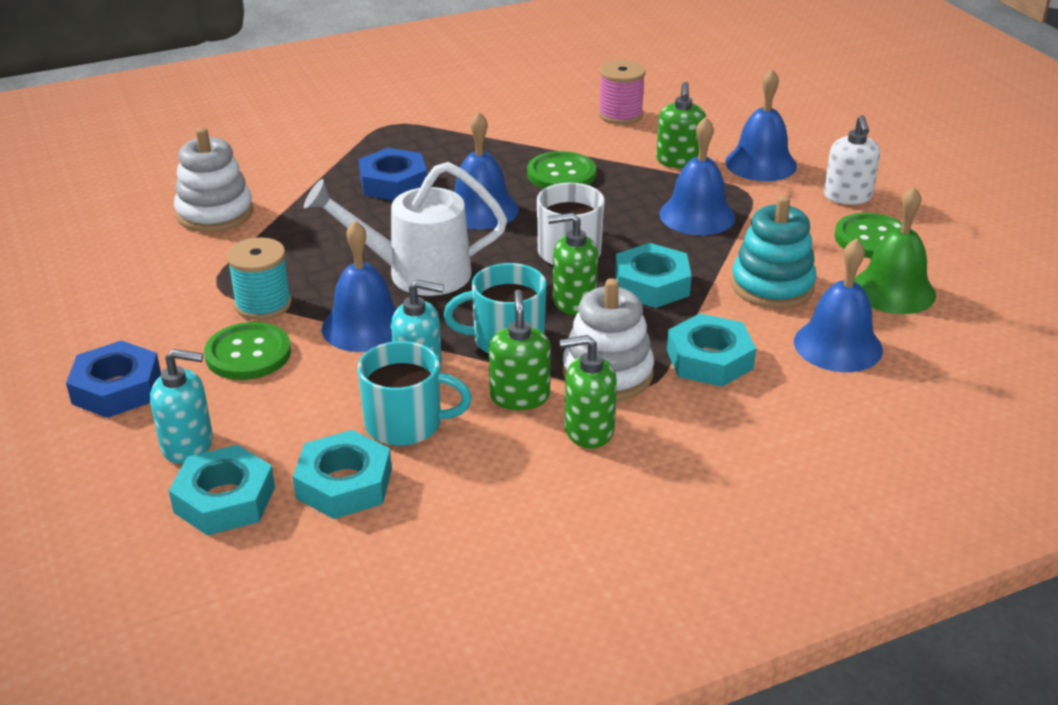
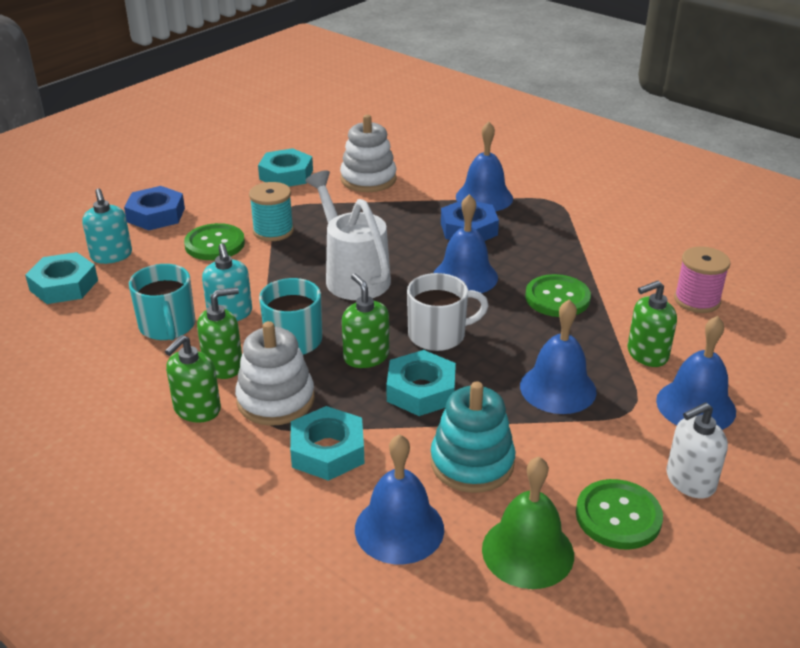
camera: 65 degrees right, 0 degrees up
(344, 484) = (94, 322): turquoise nut -> turquoise nut (286, 175)
(364, 326) = (272, 275): blue bell -> blue bell (484, 197)
(588, 430) = (197, 409): green soap dispenser -> green soap dispenser turned 120 degrees counterclockwise

